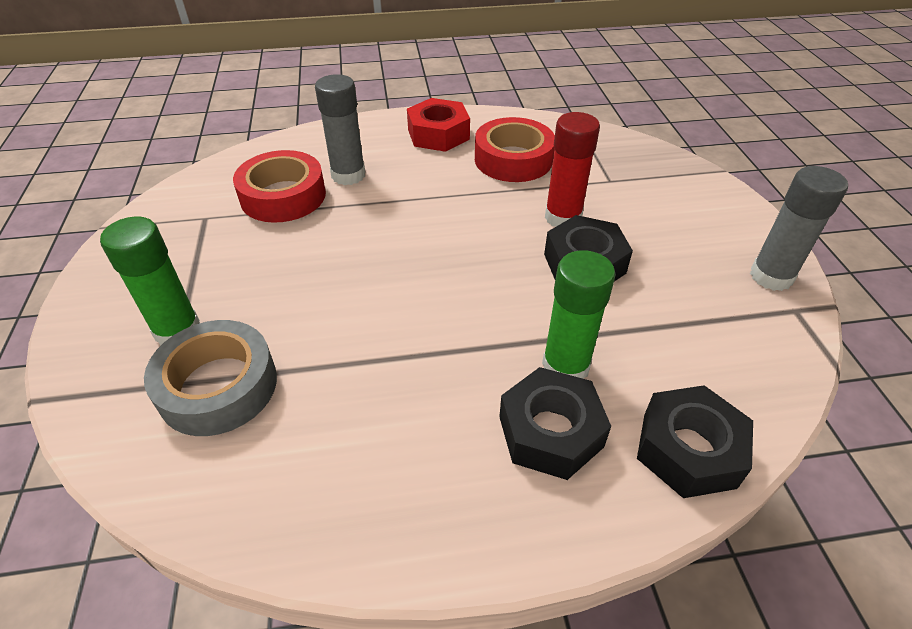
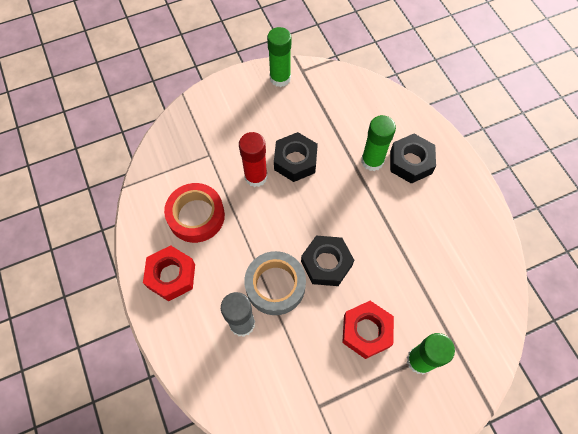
camera: 105 degrees left, 20 degrees up
(218, 386) = (445, 316): grey tape -> grey tape (275, 285)
(262, 282) = (366, 331): none -> red nut
(283, 196) = (279, 360): red tape -> none
(688, 450) = (399, 113): black nut -> black nut (326, 263)
(771, 276) = (280, 78): grey glue stick -> green glue stick

